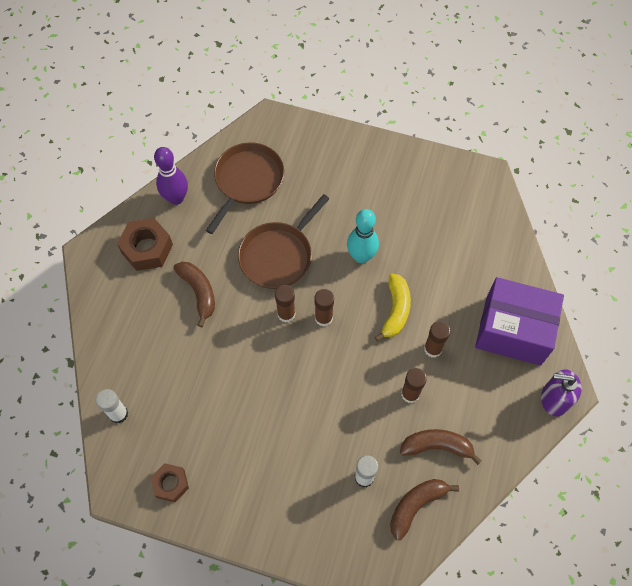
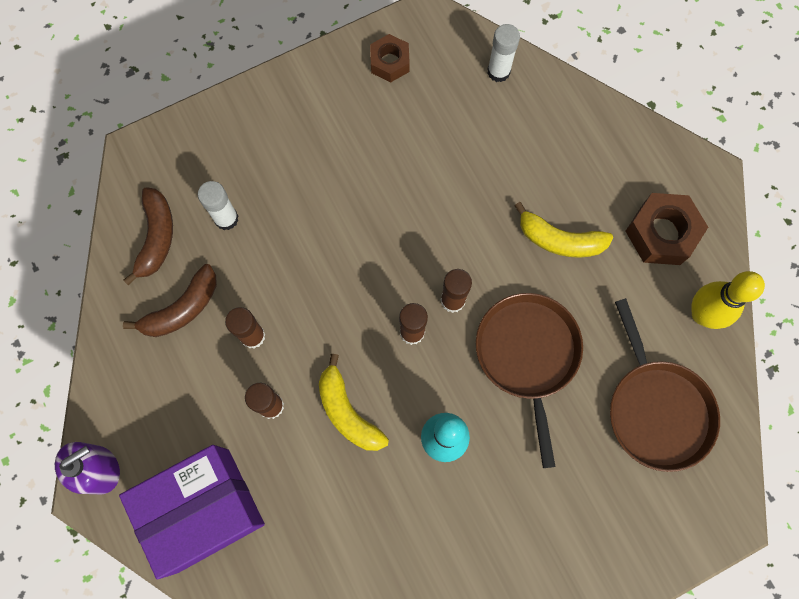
camera: 135 degrees right, 10 degrees up
(176, 198) = (702, 314): purple bowling pin -> yellow bowling pin
(199, 292) = (560, 240): brown banana -> yellow banana

